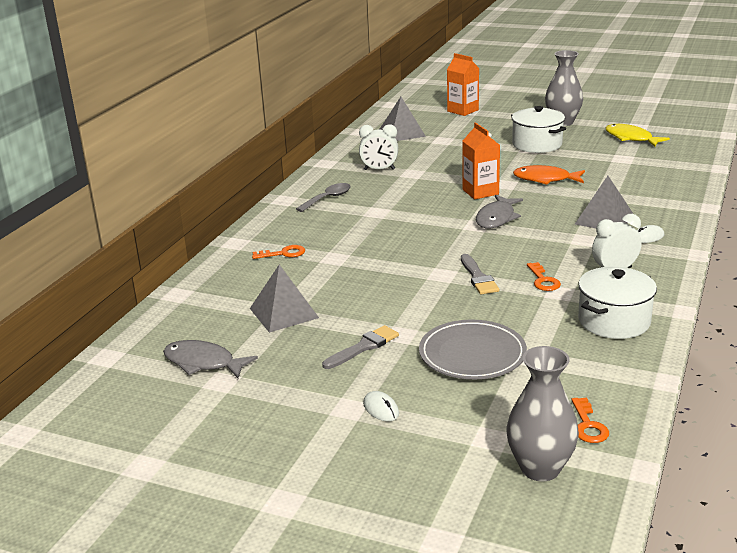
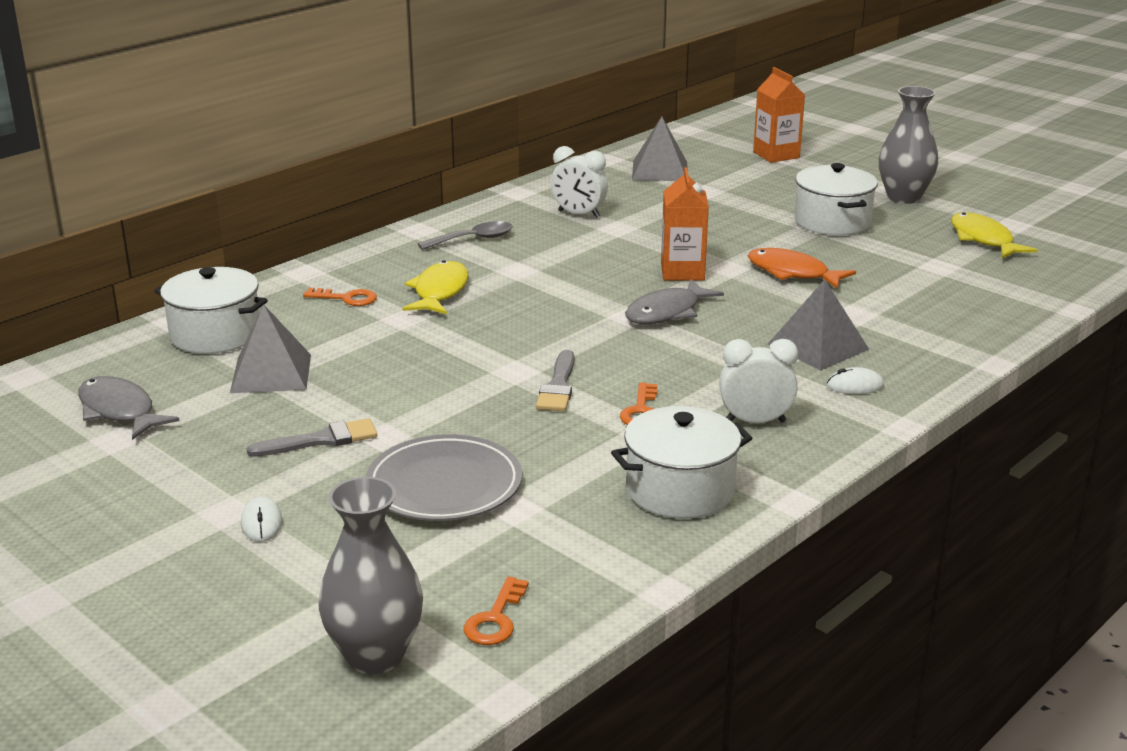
camera: 20 degrees right, 0 degrees up
(217, 297) = (215, 335): none -> white pot
(341, 236) = (439, 292): none -> yellow fish

